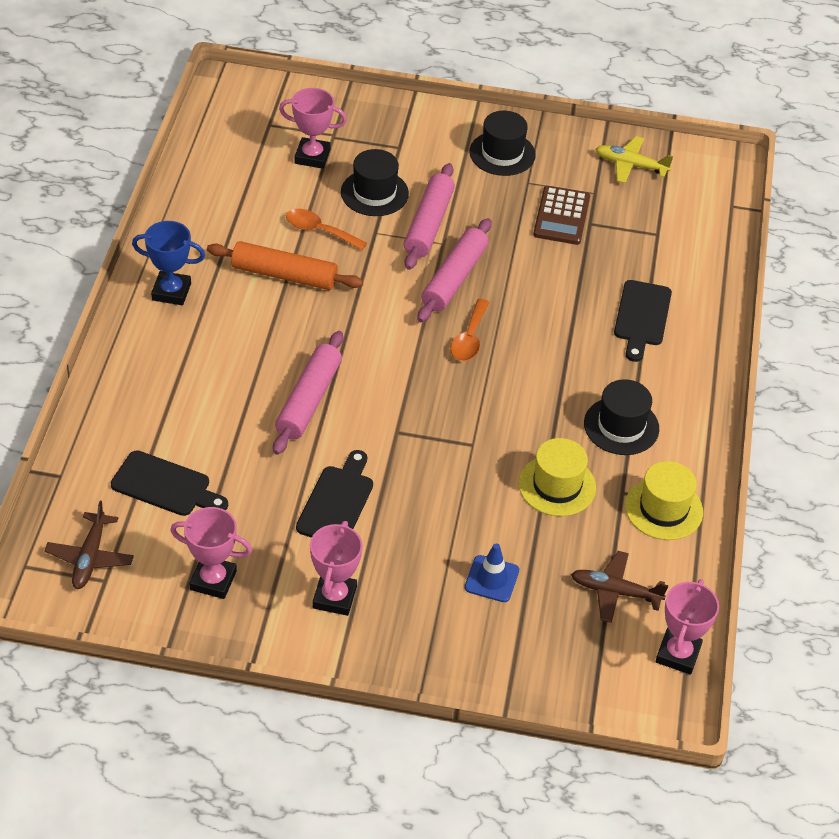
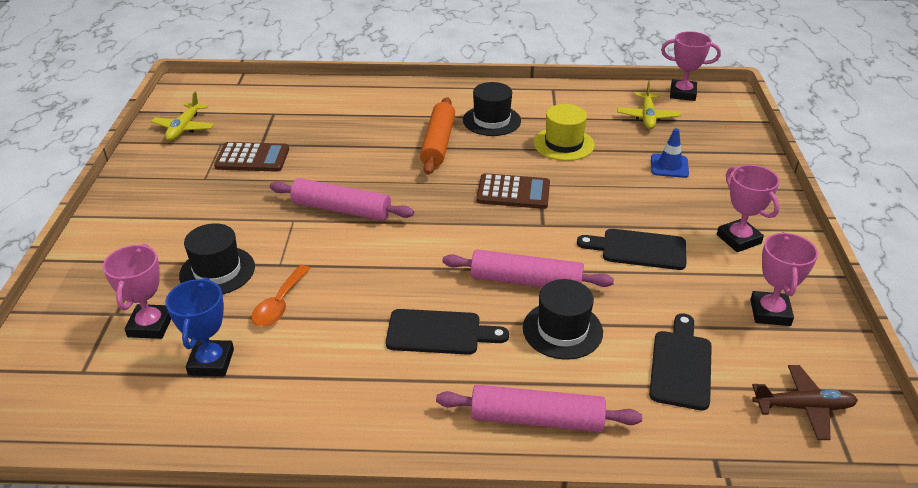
camera: 95 degrees left, 10 degrees down
(171, 292) = (396, 413): blue trophy -> blue trophy (211, 362)
(284, 275) = (353, 321): orange rolling pin -> orange rolling pin (438, 143)
(334, 597) = (738, 239): pink trophy -> pink trophy turned 60 degrees clockwise
(428, 224) = (266, 231): pink rolling pin -> pink rolling pin (536, 419)
(461, 418) = (513, 192): none -> brown calculator
(469, 339) = (418, 195): orange spoon -> none
(502, 153) = (160, 195): black hat -> black hat (562, 330)
(615, 592) = (647, 117): brown plane -> yellow plane
(642, 317) = (372, 116): black cutting board -> black cutting board (439, 332)
(663, 509) = (563, 102): yellow hat -> none

